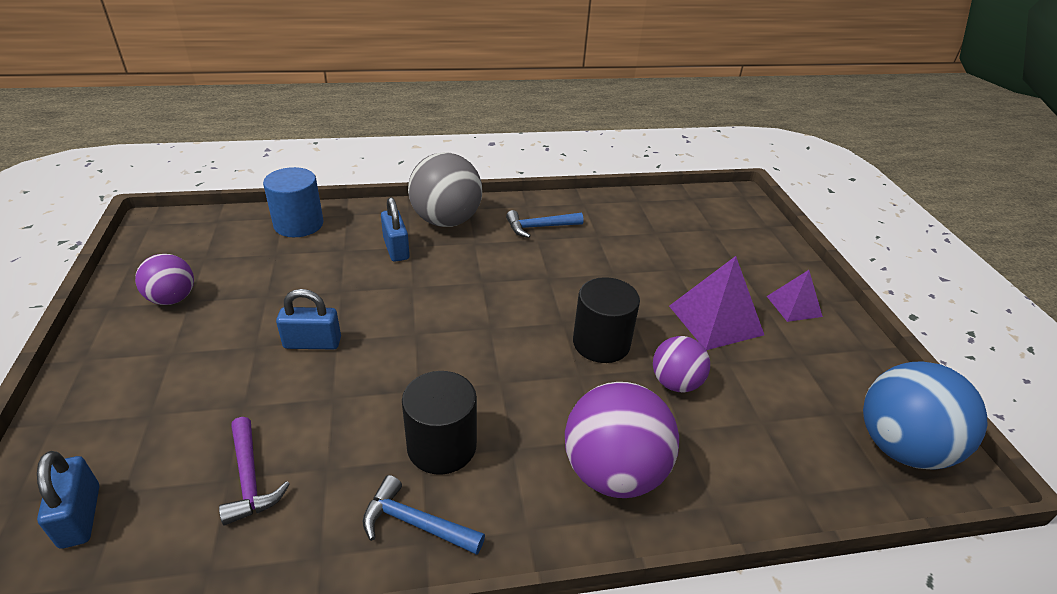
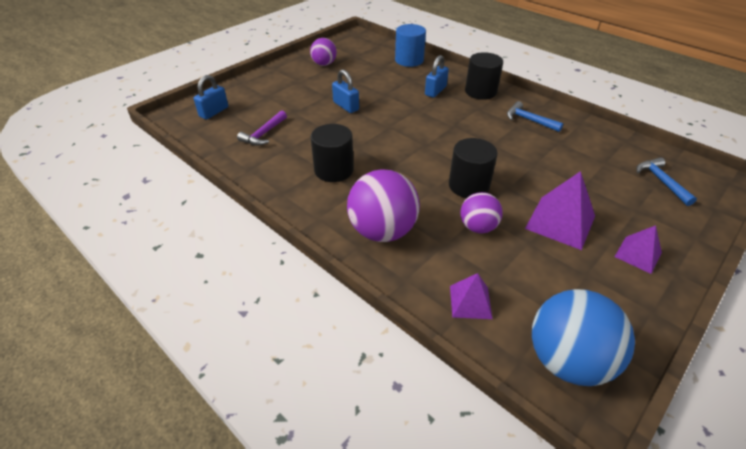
camera: 55 degrees right, 5 degrees up
(415, 523) = (287, 184): blue hammer -> blue hammer (661, 181)
(446, 221) = (480, 92): grey ball -> black cylinder
(786, 468) = (470, 302): none -> purple pyramid

